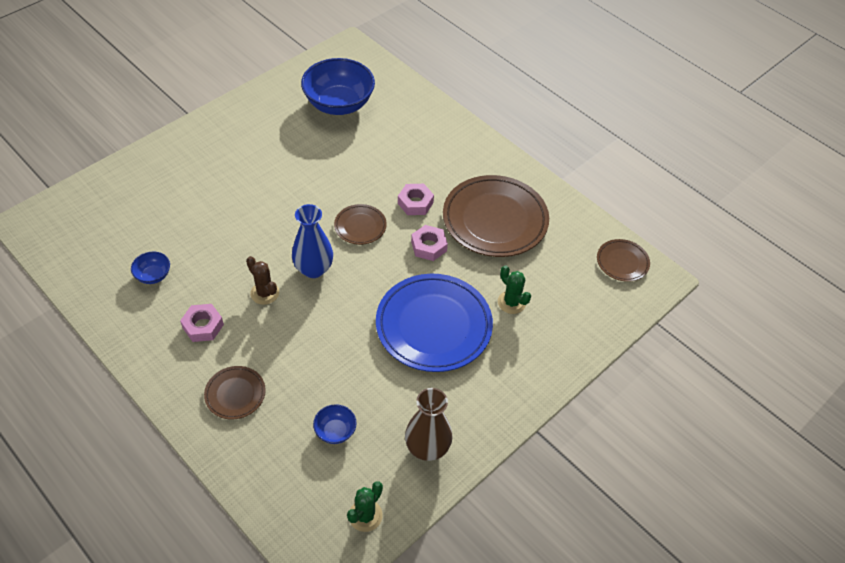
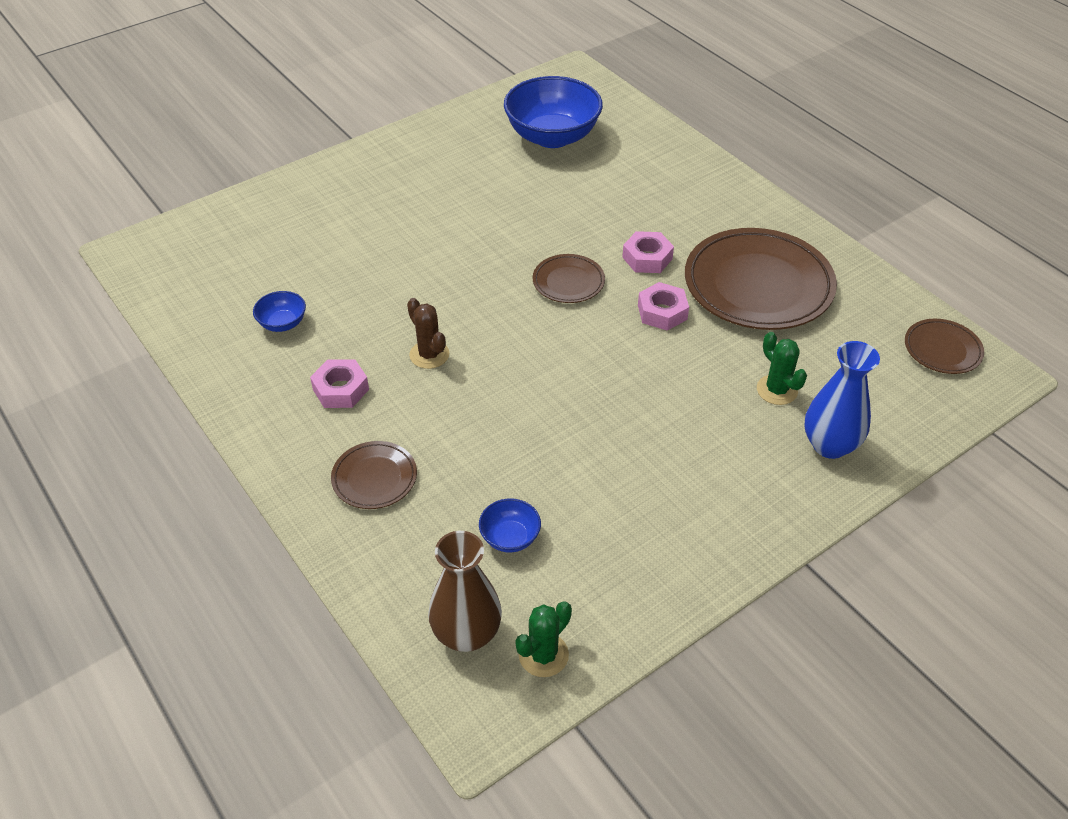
camera: 10 degrees right, 5 degrees down
(313, 269) = (499, 330): blue vase -> blue vase (829, 445)
(427, 448) = (642, 571): brown vase -> brown vase (466, 634)
(433, 326) = (662, 412): blue plate -> none

